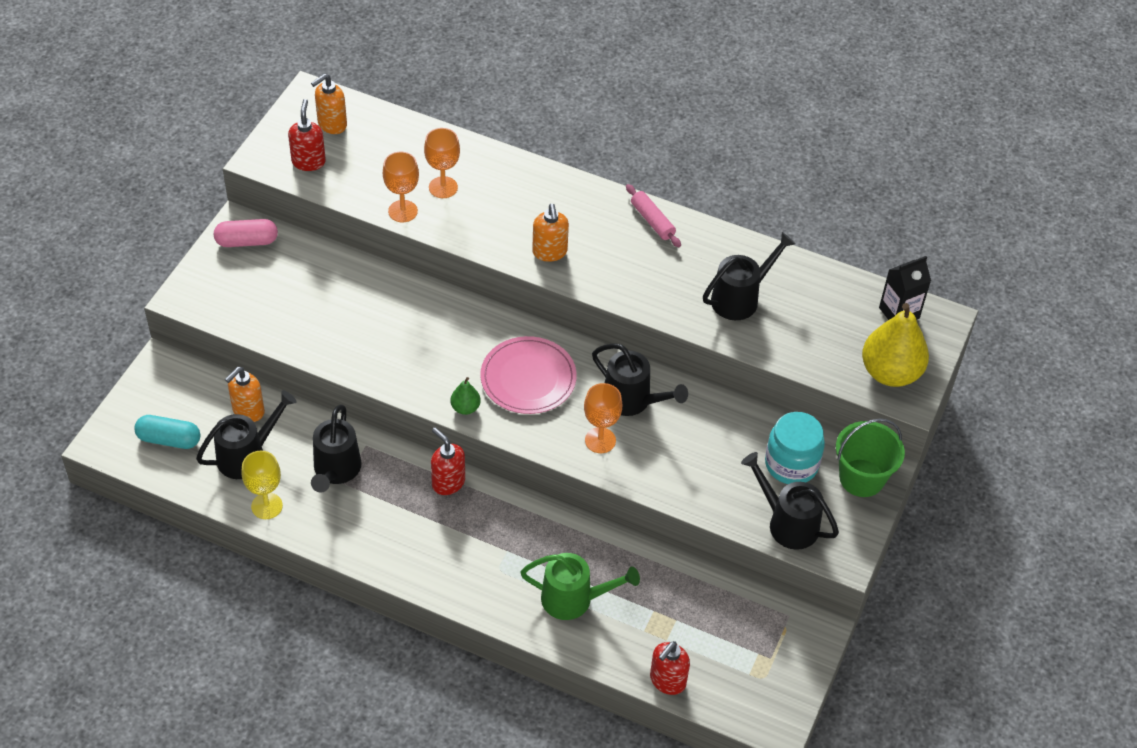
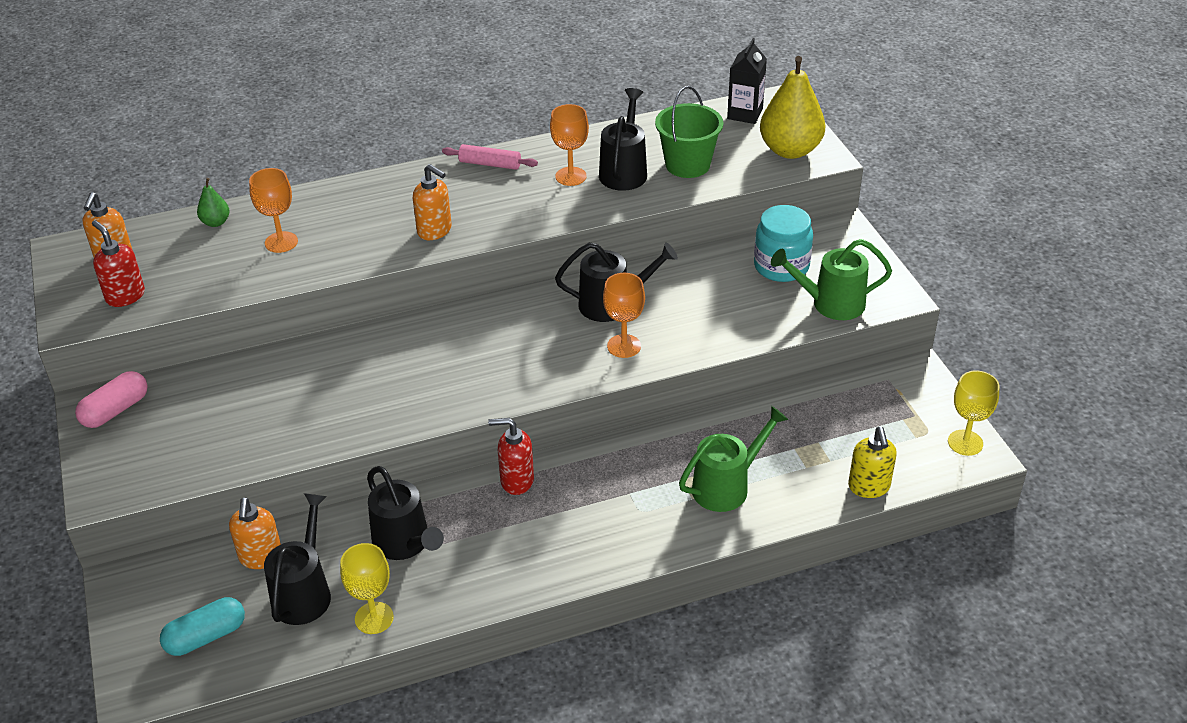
camera: 40 degrees left, 10 degrees down
(403, 211) = (265, 279): orange goblet -> orange goblet (570, 176)
(465, 408) = (484, 398): green pear -> green pear (216, 222)
(528, 378) = (509, 343): pink plate -> none
(667, 681) = (869, 487): red soap dispenser -> yellow soap dispenser
(779, 708) = (965, 443): none -> yellow goblet
(787, 523) = (830, 304): black watering can -> green watering can
(861, 478) = (838, 242): green bucket -> green bucket (687, 165)

